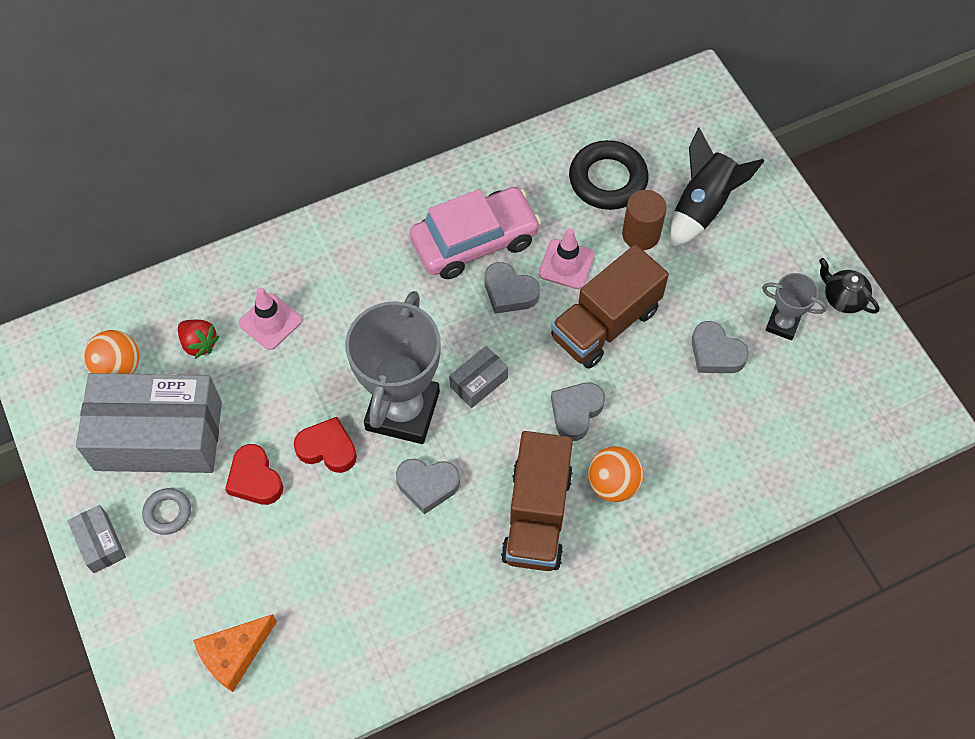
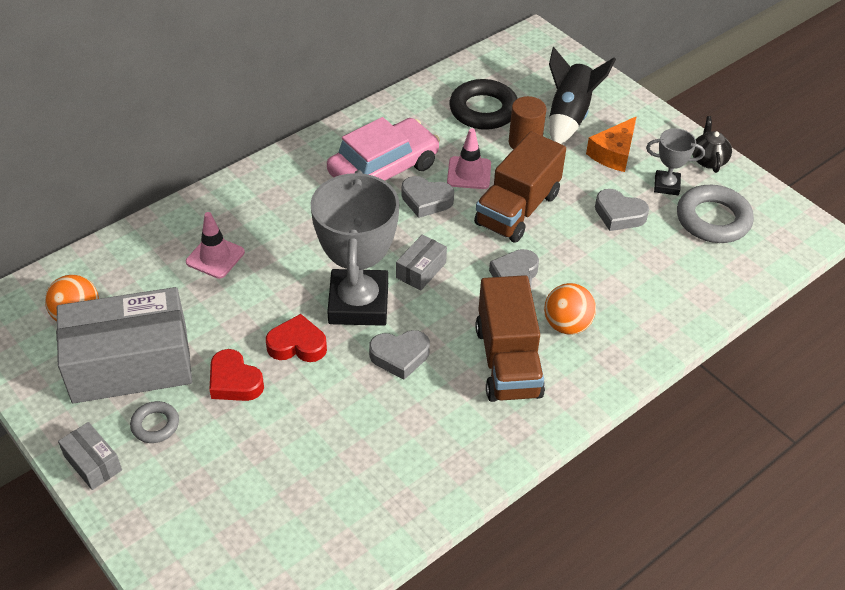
camera: 15 degrees left, 15 degrees down
(199, 343) = (151, 285): red strawberry -> none
(234, 654) = (254, 531): orange cheese -> orange cheese (613, 153)
(819, 380) = (713, 219): none -> grey ring
(843, 298) = (708, 160): black teapot -> black teapot turned 60 degrees clockwise

